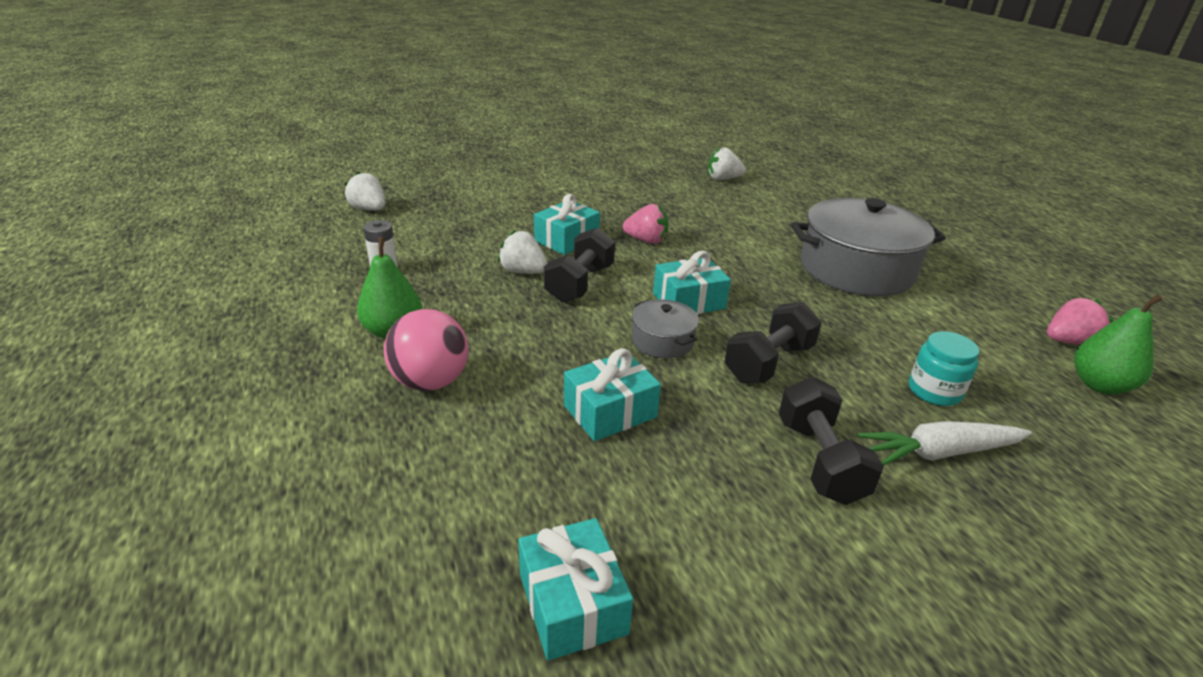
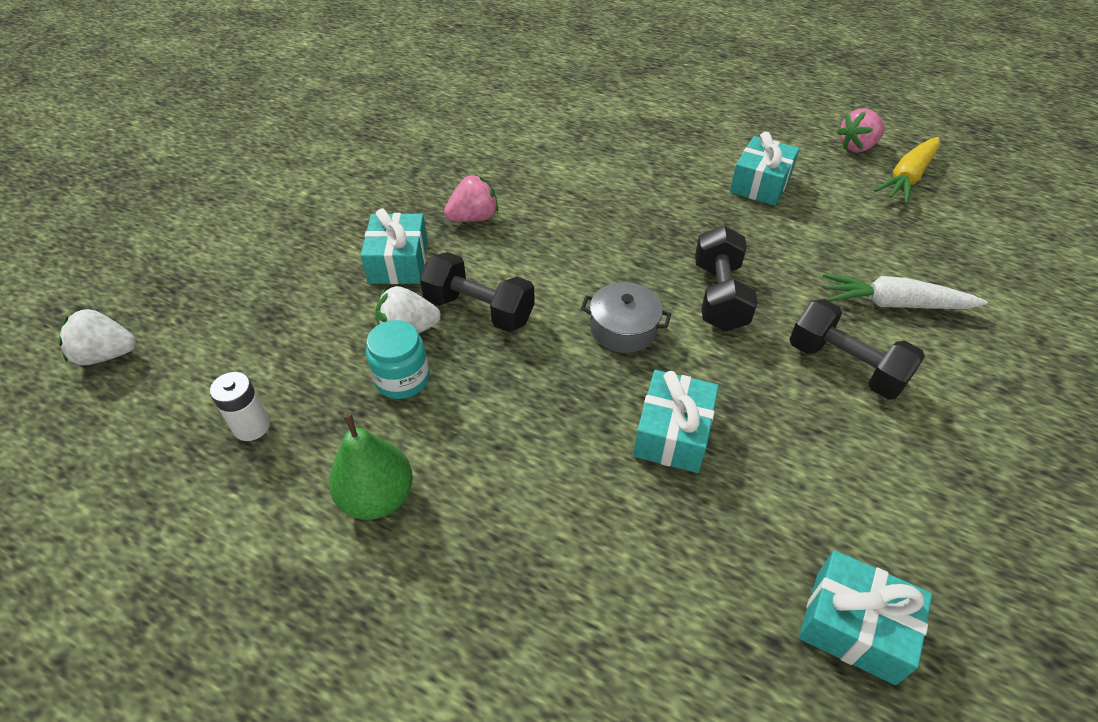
camera: 40 degrees left, 15 degrees up
(430, 382) = (494, 524): pink ball -> none
(580, 284) = (479, 310): black dumbbell -> black dumbbell turned 45 degrees counterclockwise
(689, 301) = (592, 269): turquoise gift -> turquoise gift (760, 184)
(723, 179) = (449, 97): white strawberry -> none
(856, 269) = (670, 153): grey pot -> none
(934, 391) = (838, 248): turquoise jar -> turquoise jar (402, 379)
(939, 453) = (894, 304): white carrot -> white carrot turned 60 degrees clockwise
(1068, 341) = (857, 147): pink strawberry -> pink strawberry turned 150 degrees counterclockwise
(1099, 385) = (907, 178): green pear -> yellow carrot

